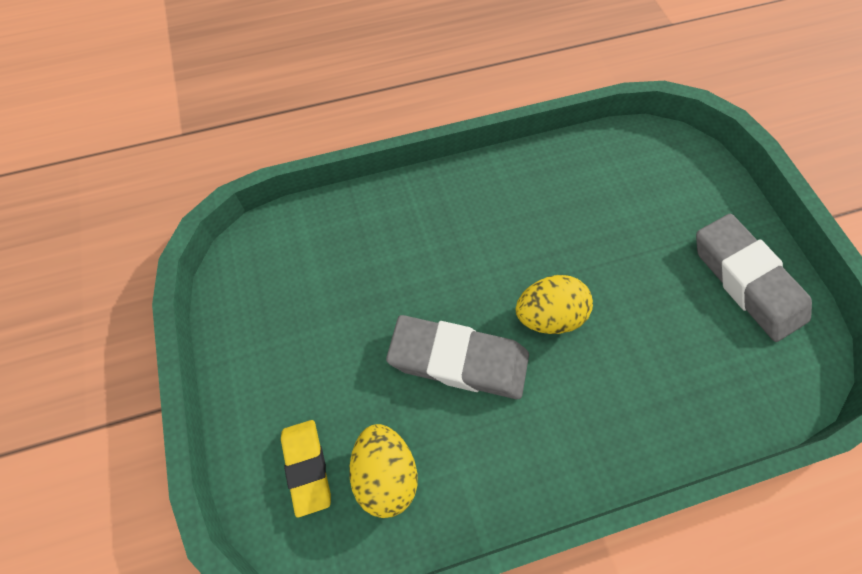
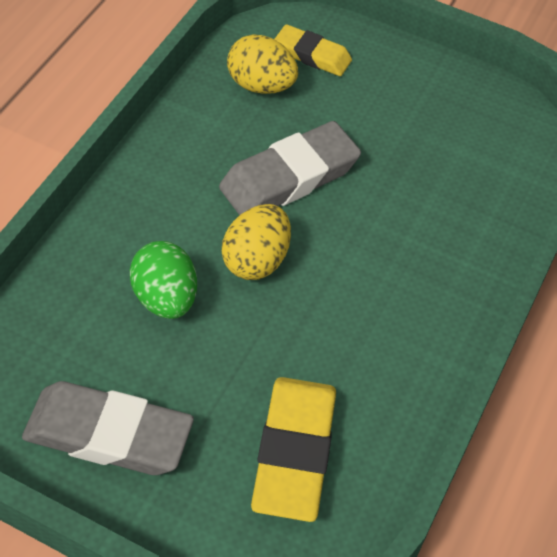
camera: 130 degrees right, 10 degrees down
(635, 188) = (294, 452): none -> yellow eraser
(638, 340) = (165, 298): none -> green egg

